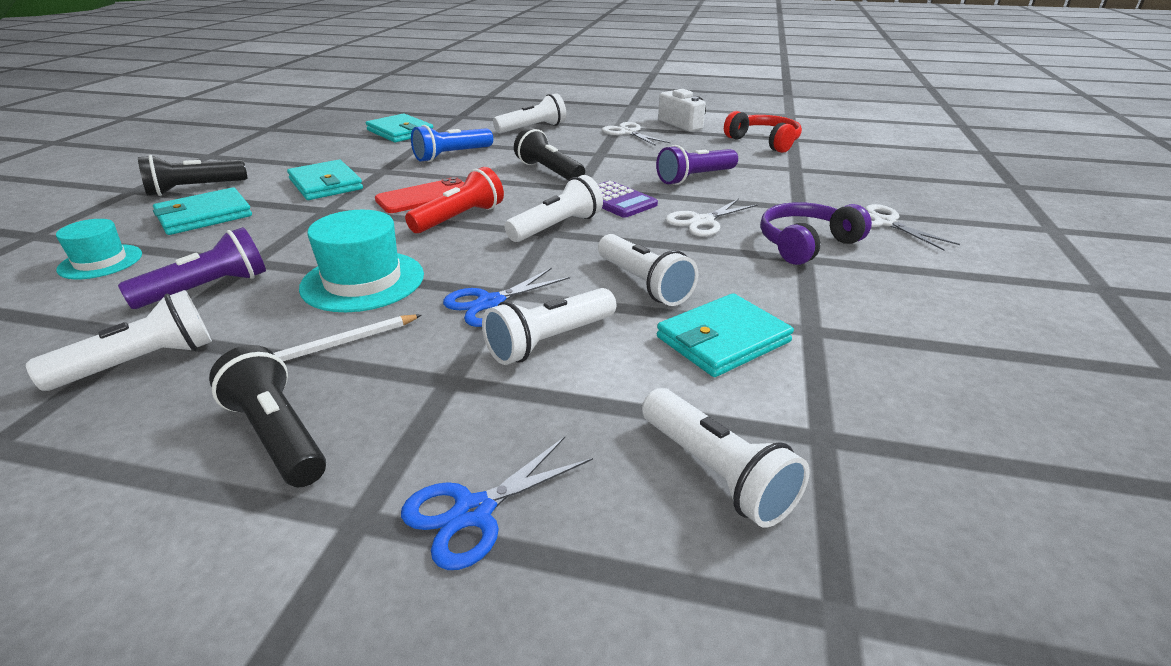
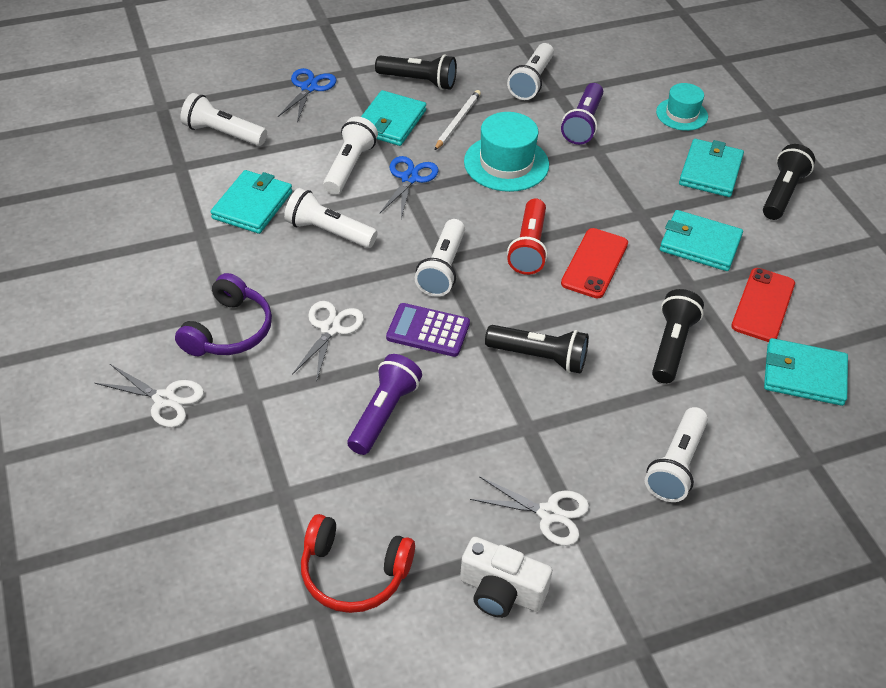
camera: 145 degrees right, 15 degrees up
(357, 154) = (763, 305): none -> red phone
(419, 381) = (390, 122): none -> turquoise wallet
(452, 155) = (671, 346): blue flashlight -> black flashlight

